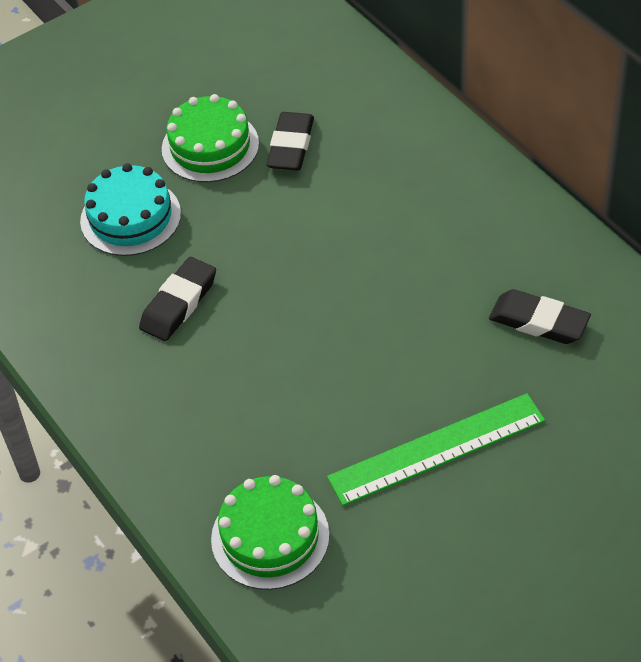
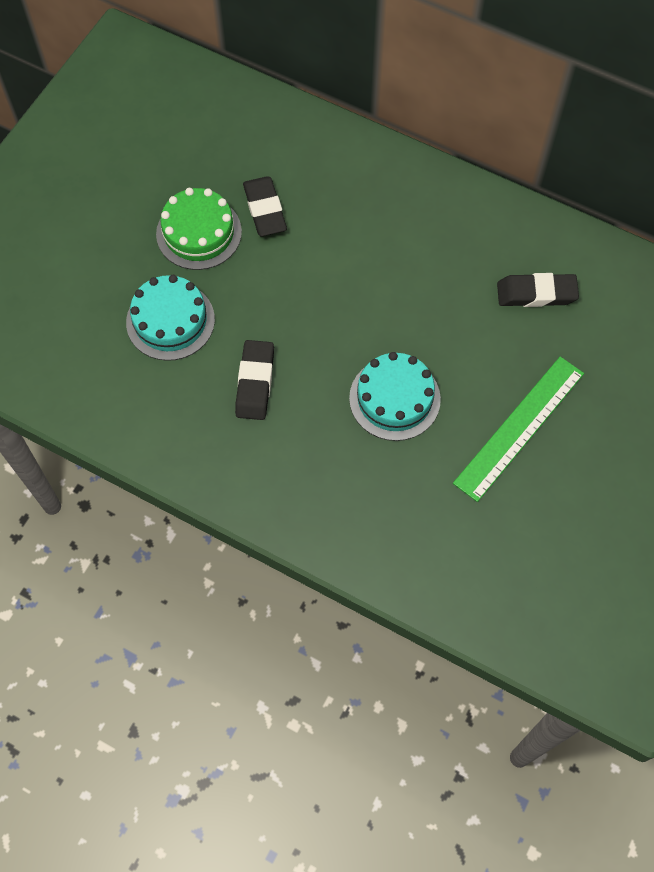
camera: 30 degrees left, 15 degrees up
(270, 537) = (438, 549): green cake -> none
(315, 370) = (394, 398): none -> turquoise cake

